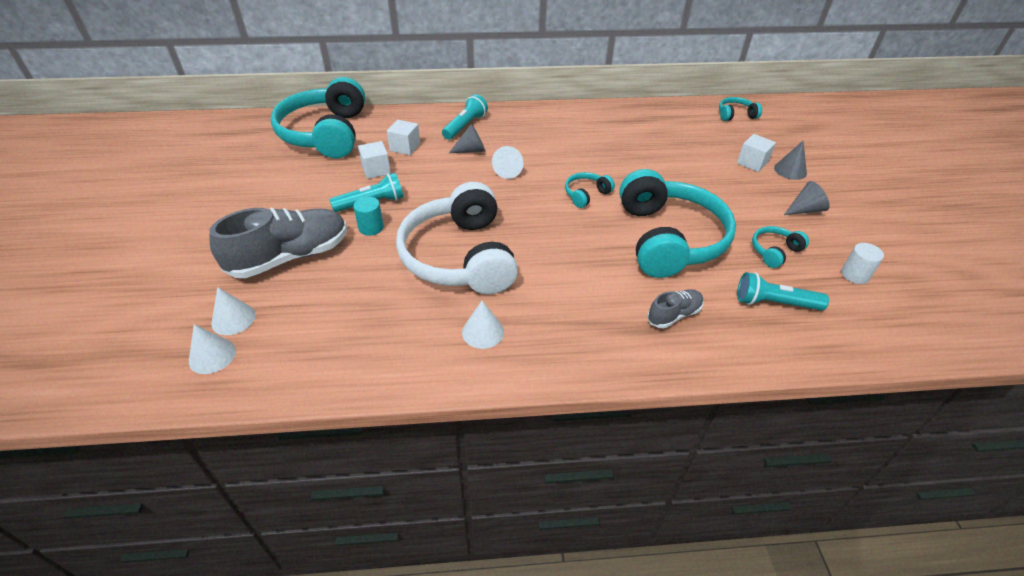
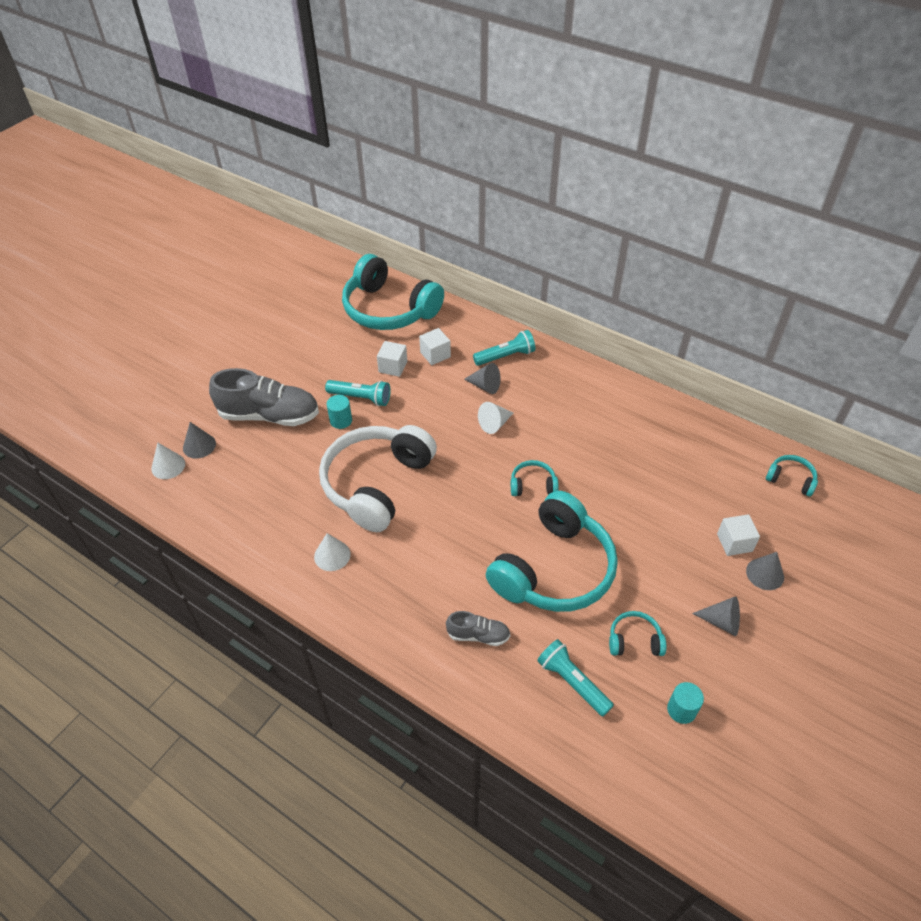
camera: 40 degrees right, 5 degrees up
(233, 319) = (199, 445): white cone -> grey cone
(326, 134) = (389, 309): turquoise headphones -> turquoise headphones turned 90 degrees counterclockwise
(854, 275) = (681, 710): white cylinder -> turquoise cylinder

